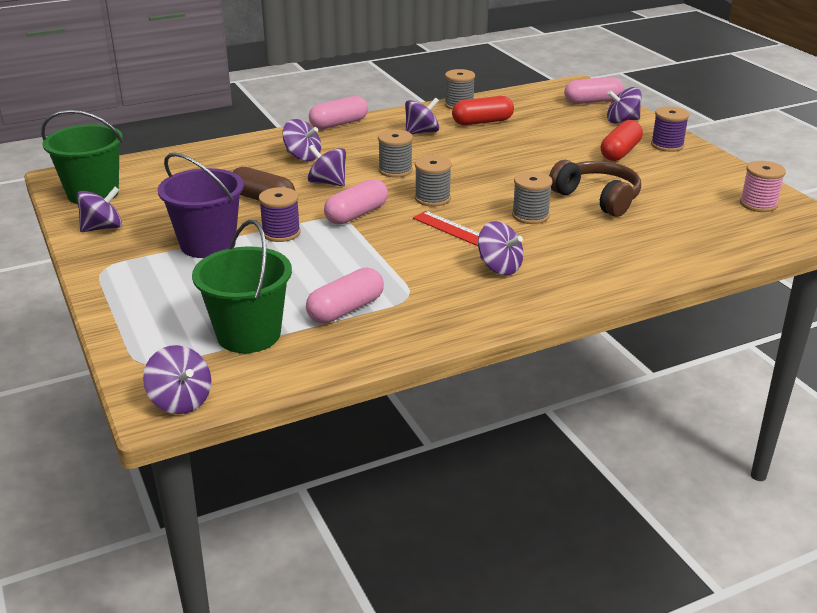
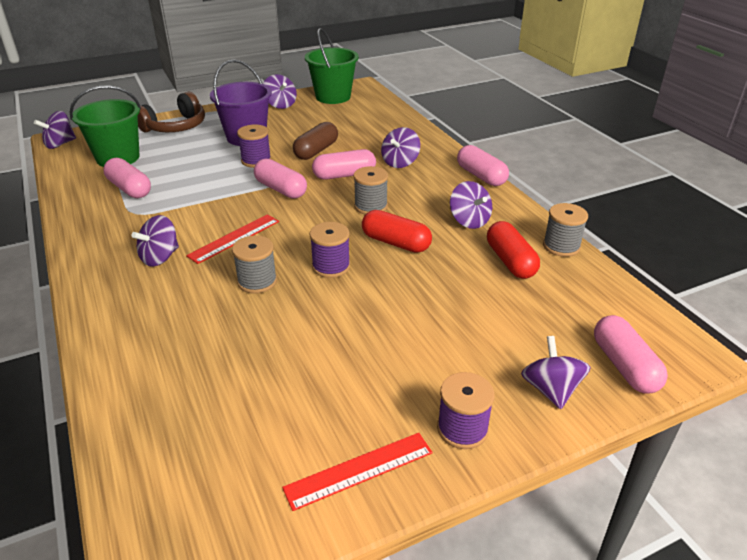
camera: 90 degrees right, 5 degrees up
(327, 183) = (344, 175): purple spinning top -> pink capsule
(432, 198) = (306, 225): grey spool -> none
(501, 186) = (331, 266): none -> purple spool
(597, 198) = (290, 334): brown headphones -> brown headphones (175, 127)
(620, 152) = (430, 372): red capsule -> red capsule (396, 243)
(715, 173) = (359, 470): none -> red ruler
(758, 204) = (245, 501): pink spool -> none

